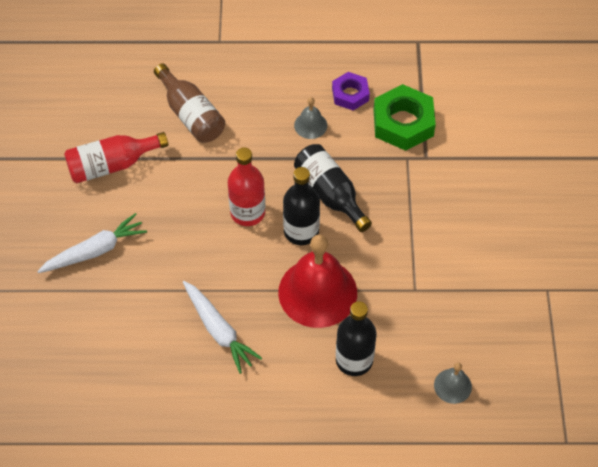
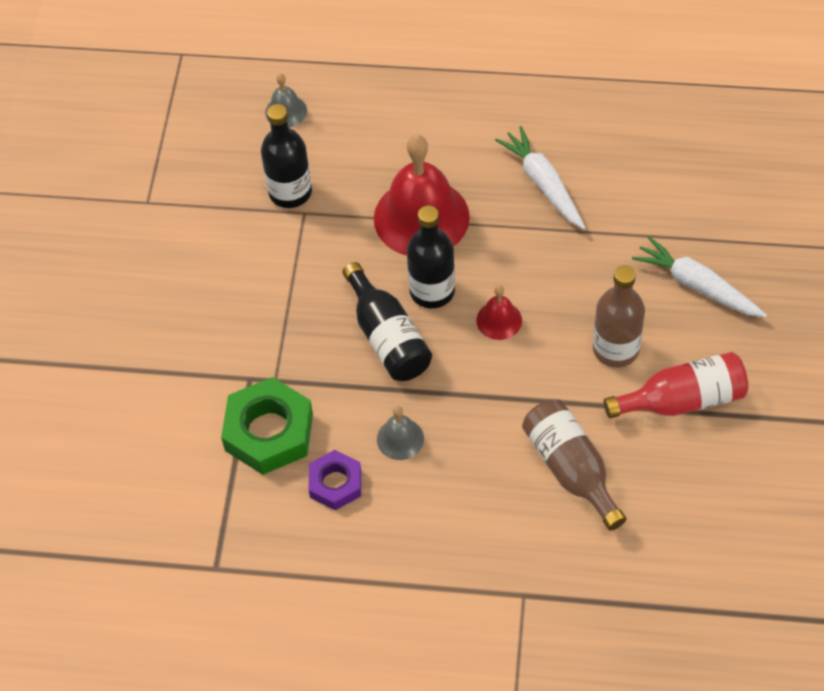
camera: 170 degrees left, 0 degrees up
(95, 251) = (697, 285): white carrot -> white carrot turned 60 degrees clockwise
(159, 197) = (615, 349): none -> brown bottle
(247, 212) = (499, 320): red bottle -> red bell
(354, 360) = (390, 143): black bottle -> black bottle (290, 192)

